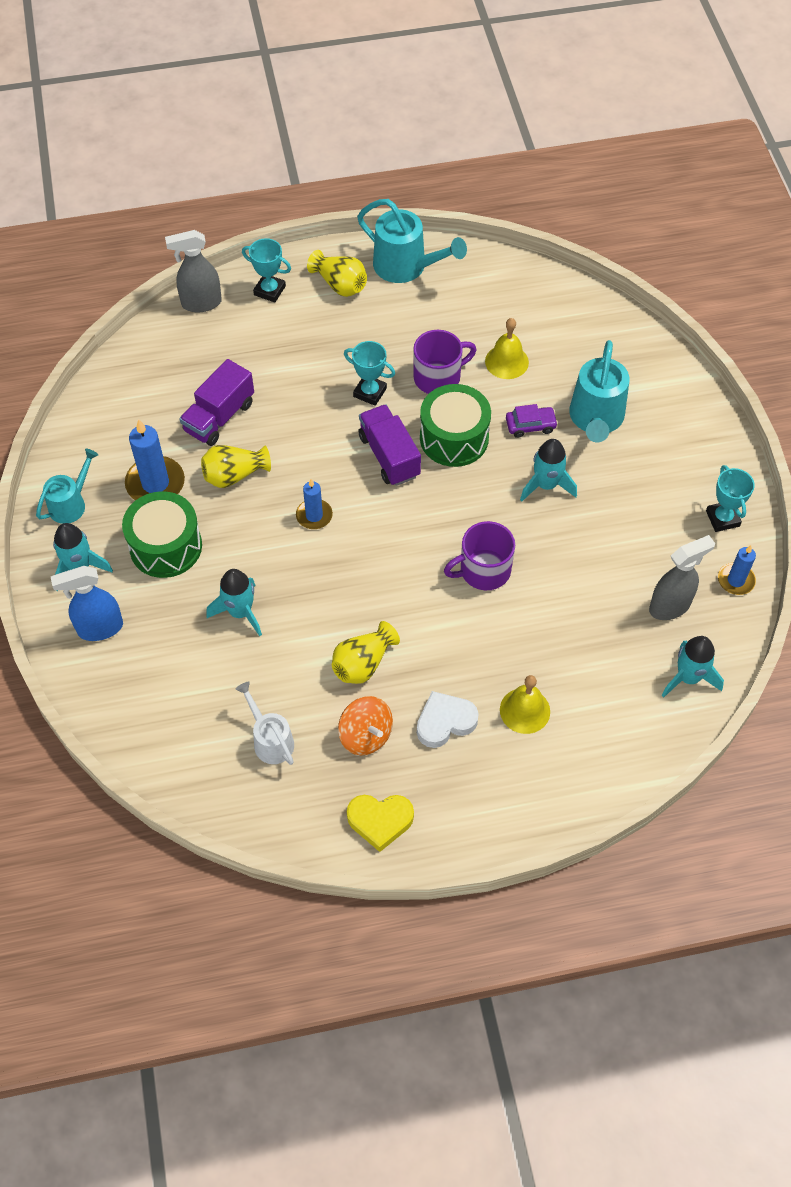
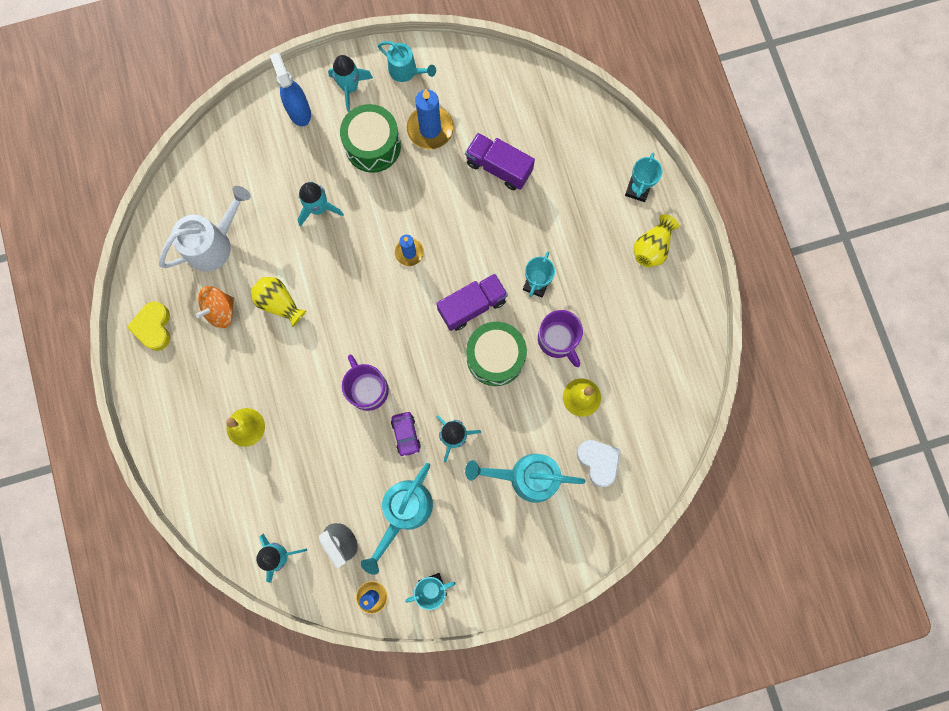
camera: 85 degrees right, 20 degrees up
(201, 303) = (616, 135): grey spray bottle -> none
(234, 475) = (443, 187): yellow vase -> none
(270, 739) = (214, 243): white watering can -> white watering can, size x1.59
(407, 267) = (679, 303): turquoise watering can -> turquoise watering can (404, 513)
(445, 722) = (233, 367): white heart -> white heart (598, 461)
(530, 425) = (514, 421): purple car -> purple car (406, 434)

